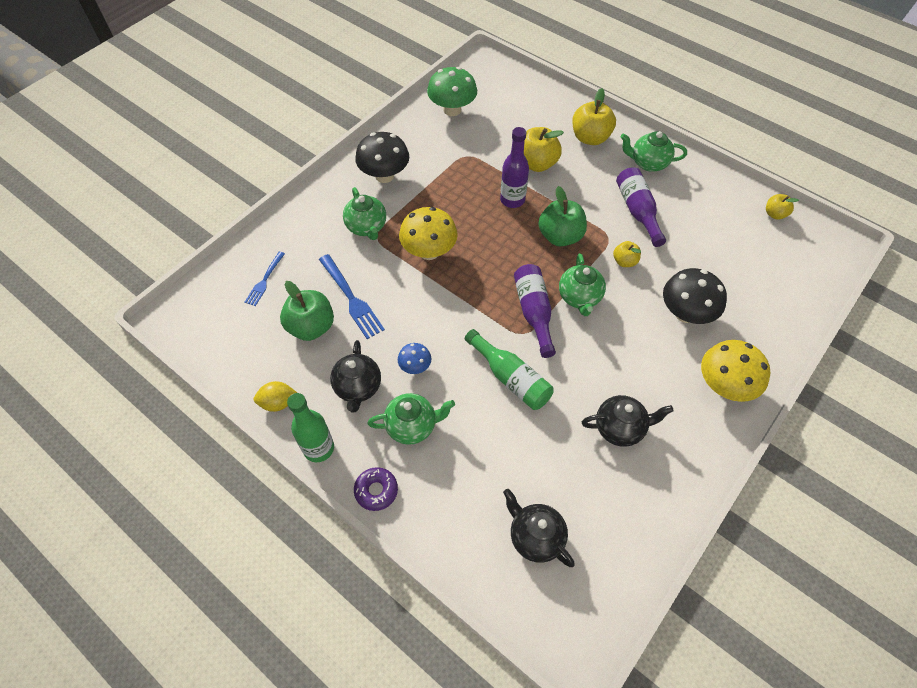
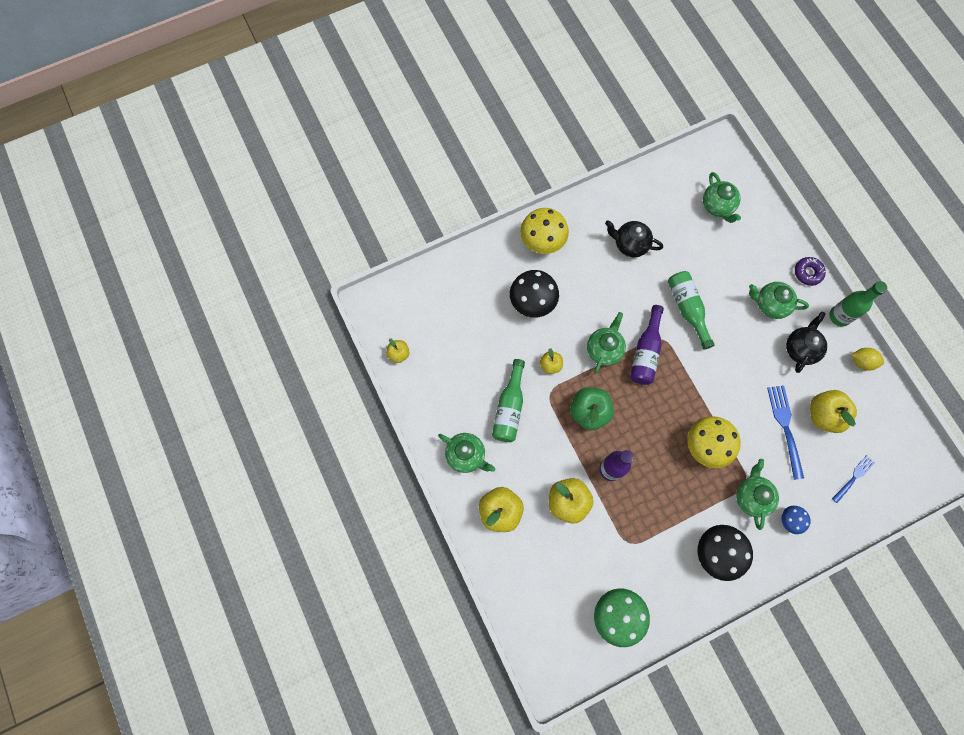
camera: 155 degrees left, 15 degrees up
(311, 327) = (824, 415): green apple -> yellow apple
(415, 366) = (753, 347): blue mushroom -> blue mushroom (790, 520)
(535, 536) = (717, 206): black teapot -> green teapot
(637, 211) = (509, 408): purple bottle -> green bottle

